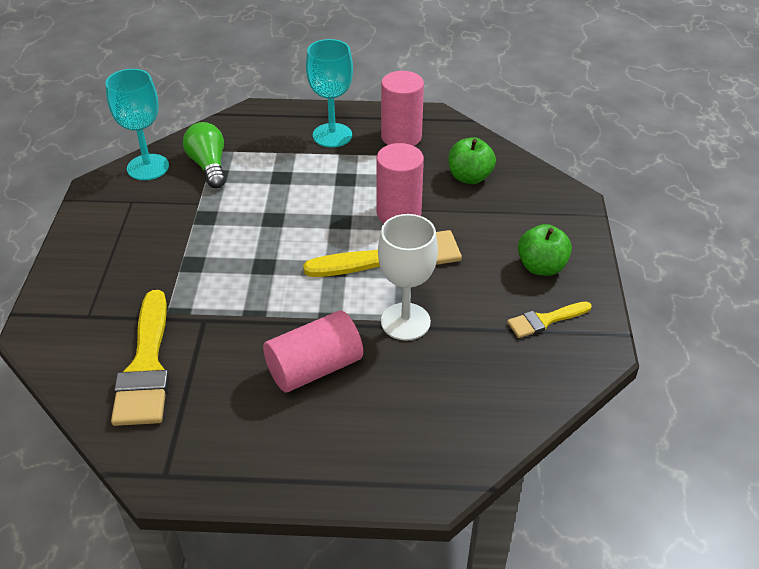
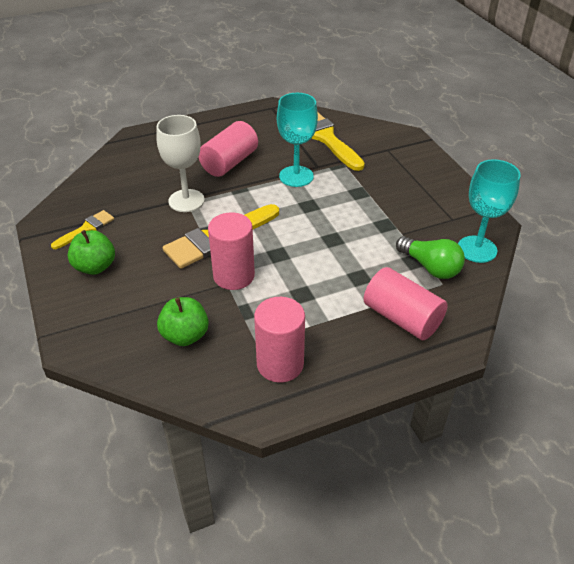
camera: 155 degrees right, 0 degrees up
(277, 138) = (402, 318): none -> pink cylinder
(332, 135) = (351, 340): turquoise goblet -> turquoise goblet (296, 176)

